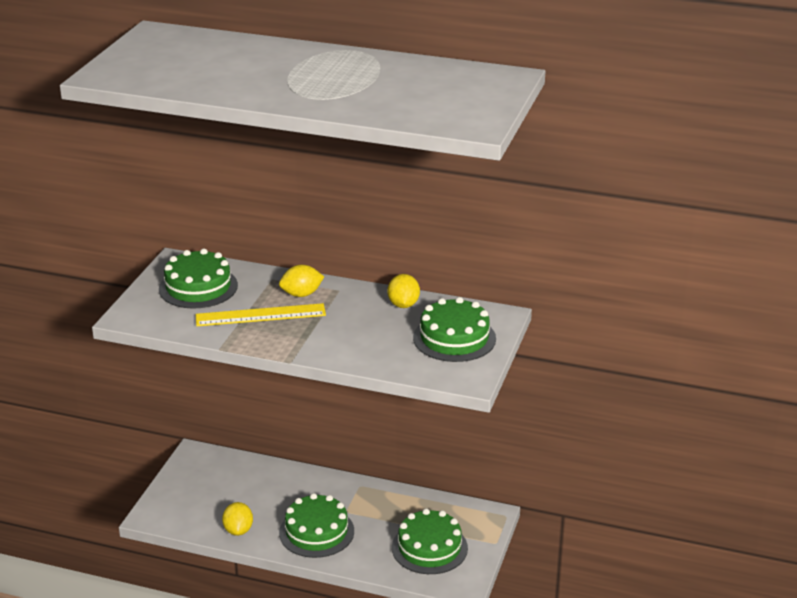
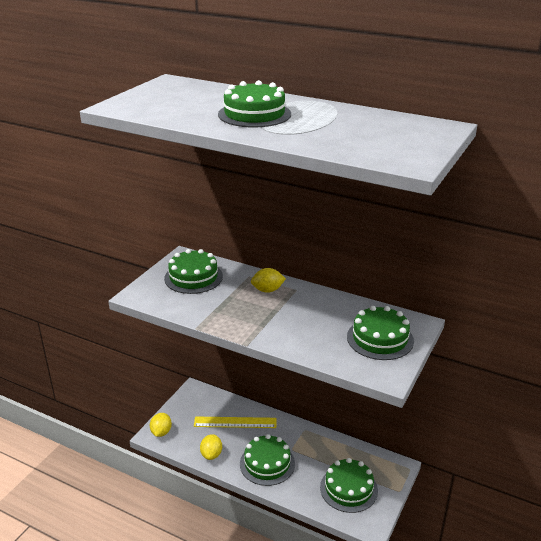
camera: 10 degrees right, 0 degrees up
(260, 315) = (233, 304): yellow ruler -> yellow ruler (235, 422)
(281, 74) = (254, 114): none -> green cake
(403, 304) = (343, 306): yellow lemon -> yellow lemon (161, 432)

